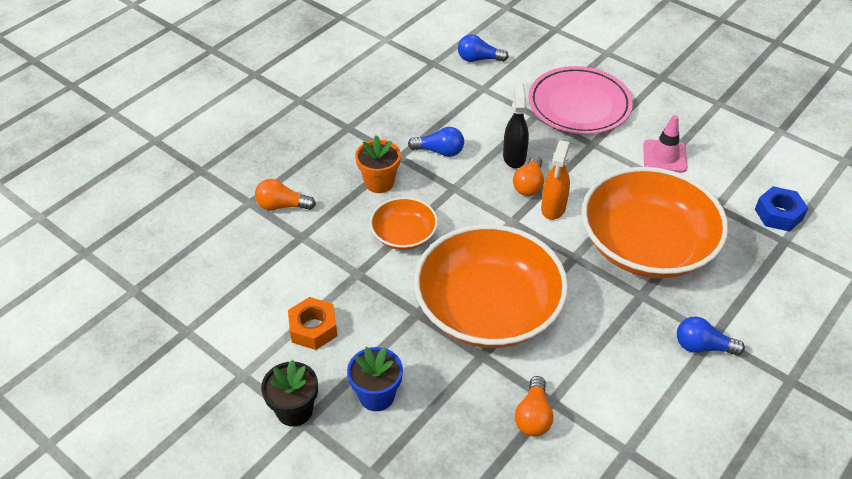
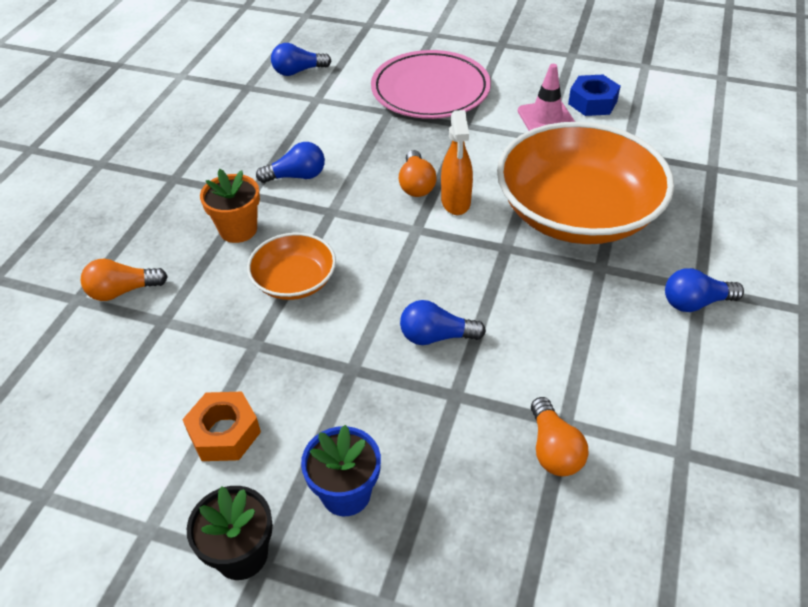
camera: 20 degrees left, 0 degrees up
(488, 309) = (436, 336): orange bowl -> blue light bulb
(514, 157) = (385, 160): black spray bottle -> none
(778, 214) = (690, 144): blue nut -> blue nut (592, 102)

